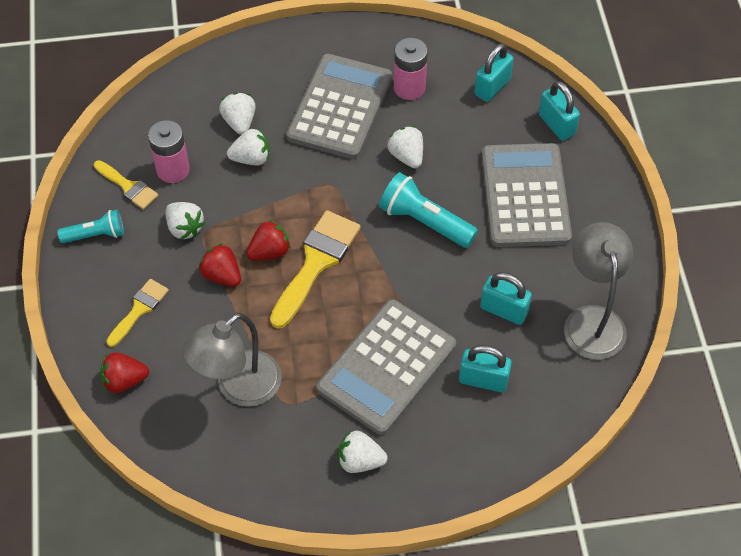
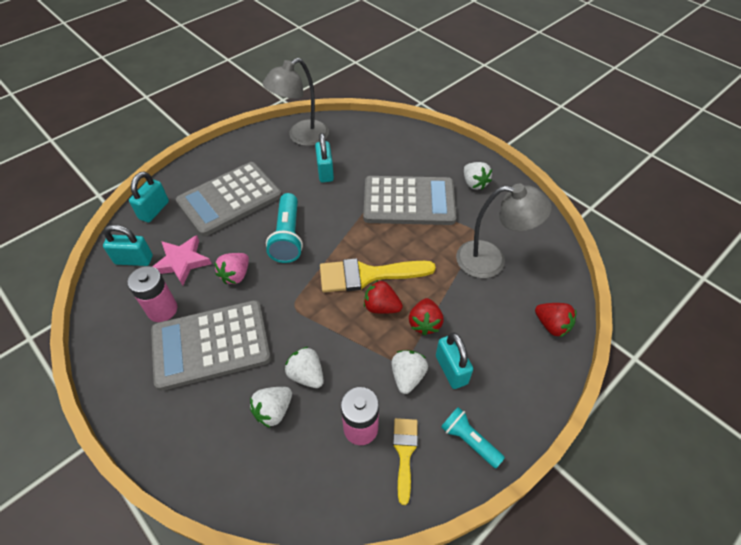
camera: 125 degrees left, 5 degrees down
(139, 309) = (497, 356): yellow brush -> none
(406, 156) = (236, 275): white strawberry -> pink strawberry
(459, 122) = (182, 262): none -> pink star
(483, 380) = (378, 160): turquoise padlock -> turquoise padlock (451, 369)

